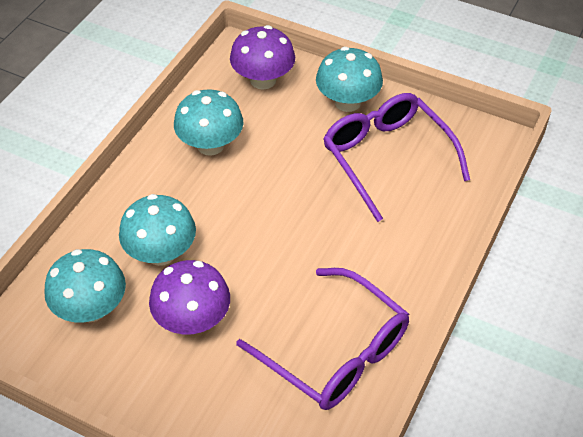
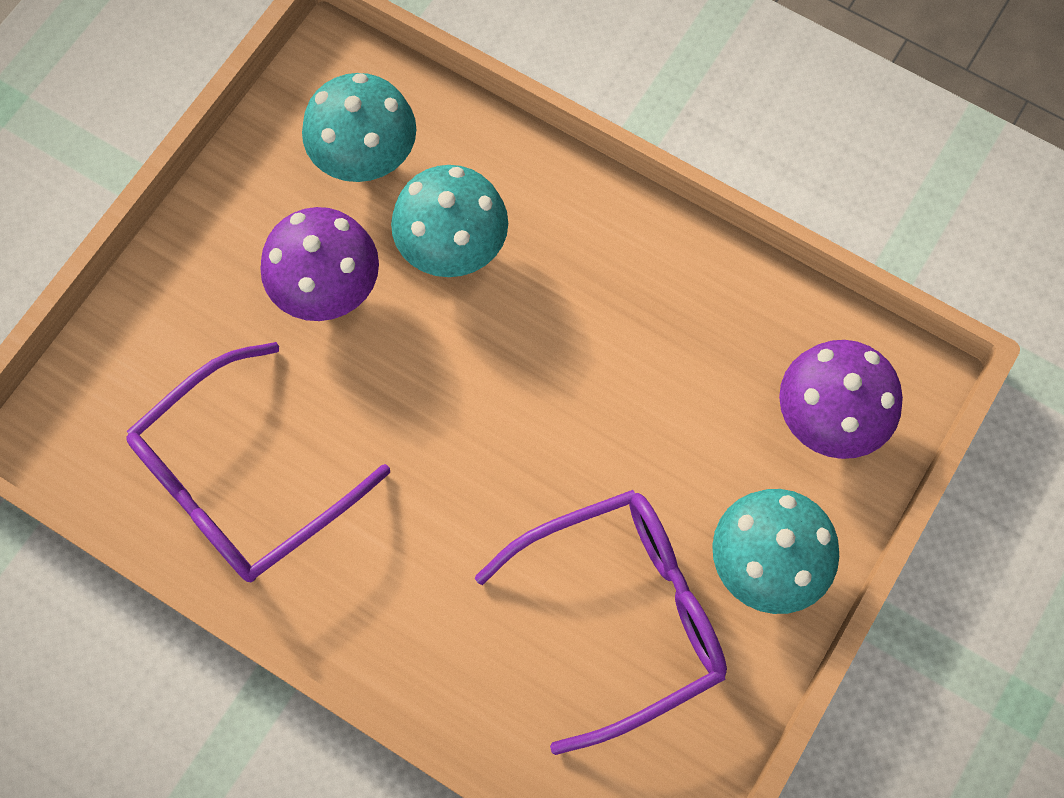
camera: 95 degrees right, 20 degrees up
(210, 145) = (671, 322): turquoise mushroom -> none

